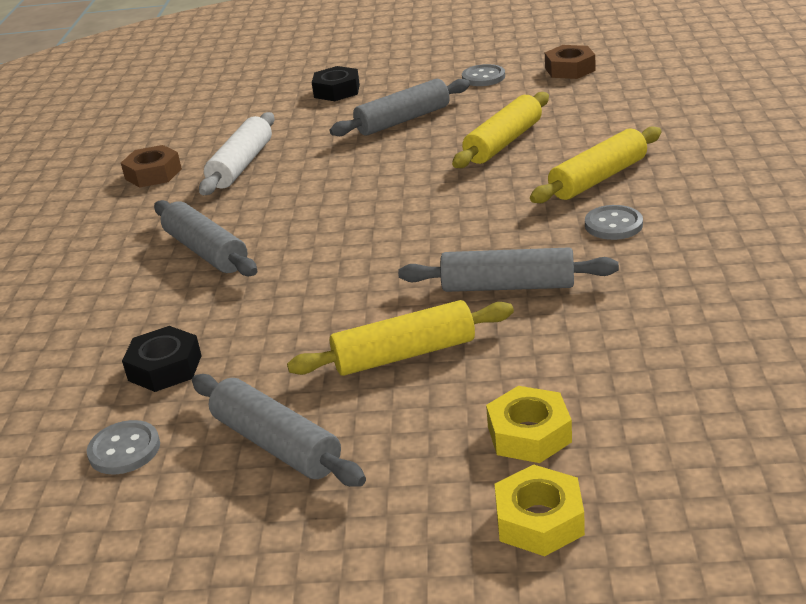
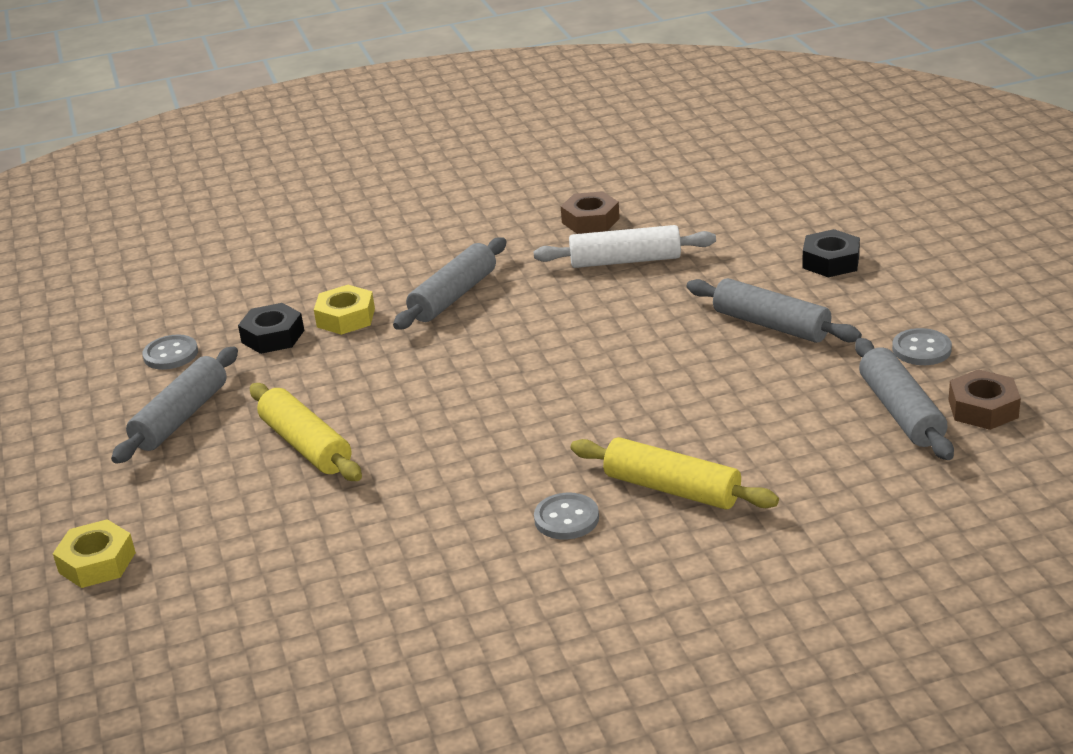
camera: 70 degrees right, 0 degrees up
(504, 142) = (740, 405): yellow rolling pin -> none
(508, 286) = (428, 476): grey rolling pin -> grey rolling pin (901, 412)
(529, 434) = (201, 536): yellow nut -> yellow nut (346, 318)

